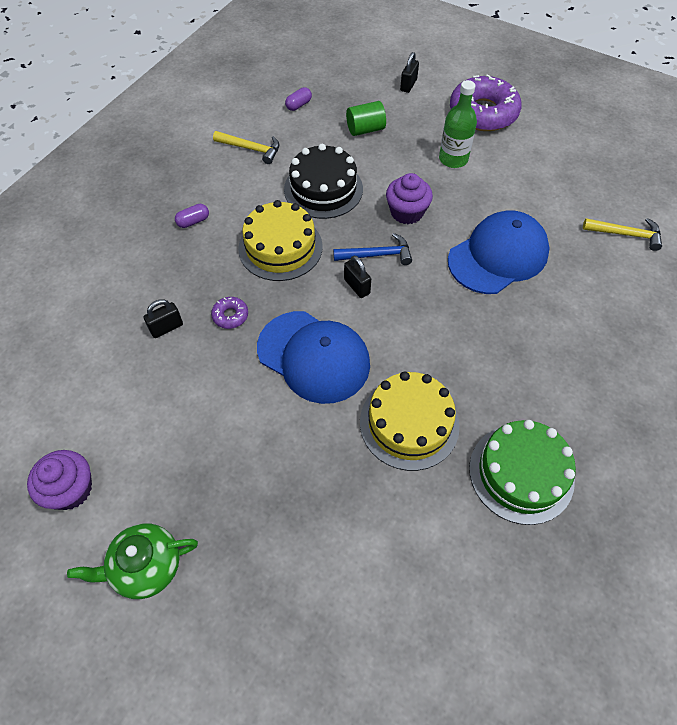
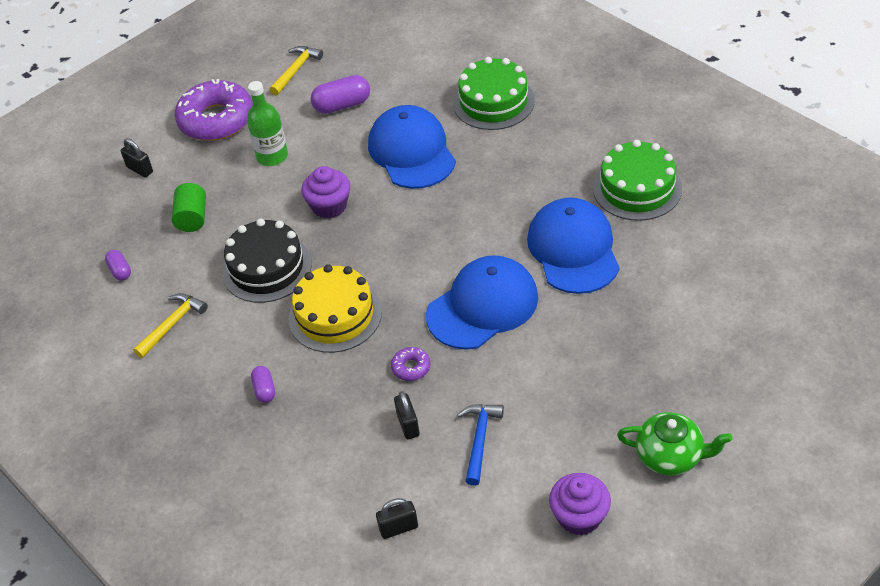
camera: 70 degrees left, 10 degrees down
(146, 567) = (670, 456): green teapot -> green teapot turned 75 degrees counterclockwise
(357, 286) = (410, 261): black padlock -> black padlock (398, 528)
(377, 255) = (376, 238): blue hammer -> blue hammer (479, 440)
(409, 423) = (573, 249): yellow cake -> blue cap
(538, 190) = (342, 105): none -> purple capsule
(598, 308) = (493, 102): none -> green cake
(626, 234) = (420, 63): yellow hammer -> yellow hammer (296, 70)

